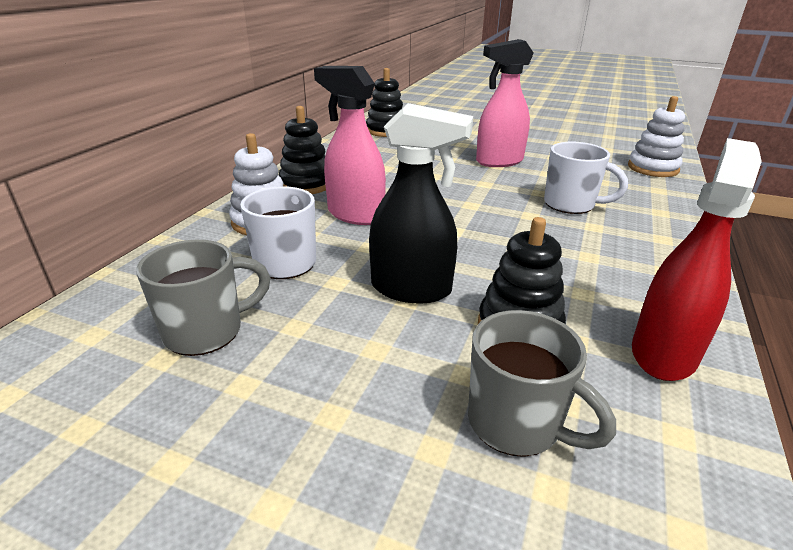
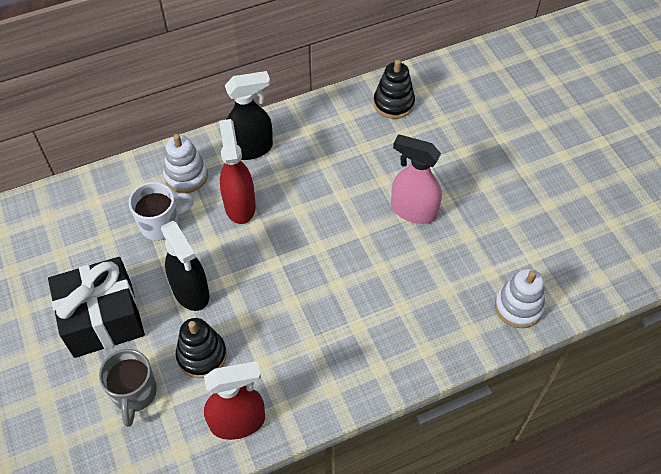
camera: 45 degrees right, 25 degrees up
(206, 331) = (86, 249): grey mug -> none
(306, 184) = (251, 148): black stacking toy -> black spray bottle
(338, 379) = (103, 319): none -> black gift
(355, 214) = (239, 205): pink spray bottle -> red spray bottle
(571, 204) = (379, 296): white mug -> none

